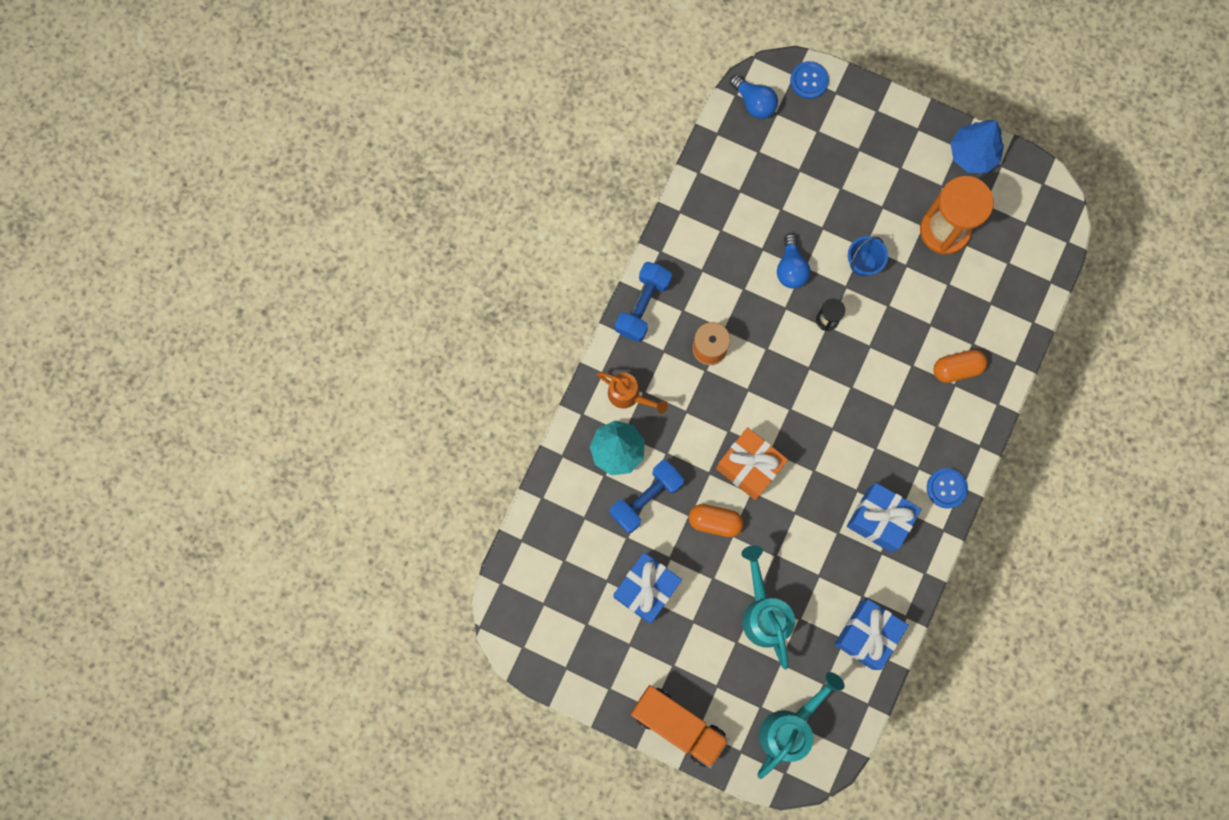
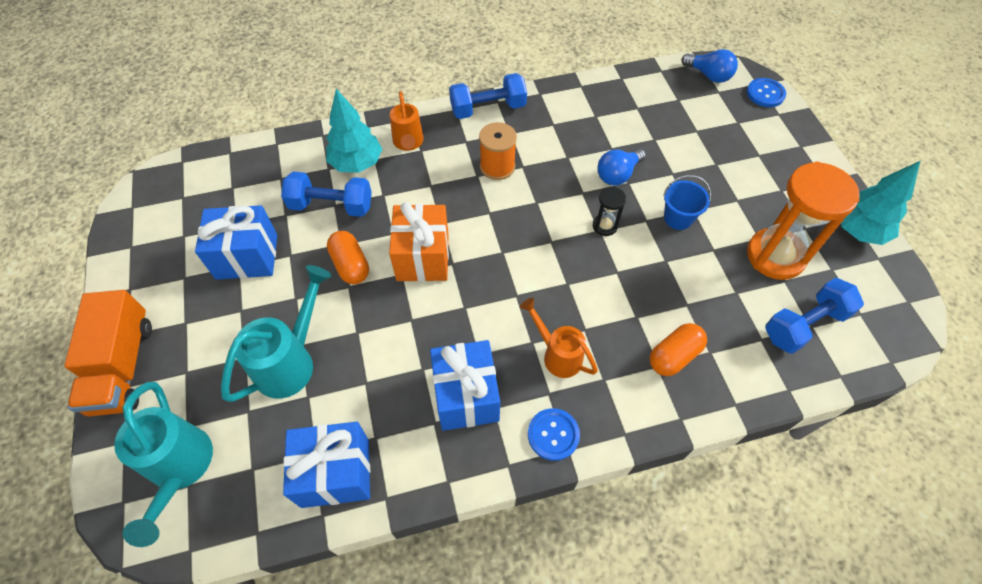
camera: 50 degrees right, 20 degrees down
(754, 102) = (709, 75): blue light bulb -> blue light bulb turned 60 degrees counterclockwise
(790, 727) = (180, 470): turquoise watering can -> turquoise watering can turned 75 degrees clockwise
(897, 440) = (557, 354): none -> orange watering can
(957, 368) = (674, 356): orange capsule -> orange capsule turned 75 degrees counterclockwise
(972, 154) = (858, 231): blue tree -> turquoise tree
(1003, 266) = (804, 324): none -> blue dumbbell

